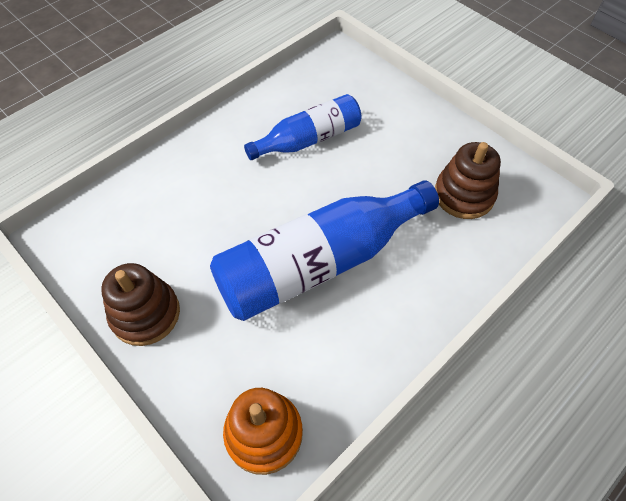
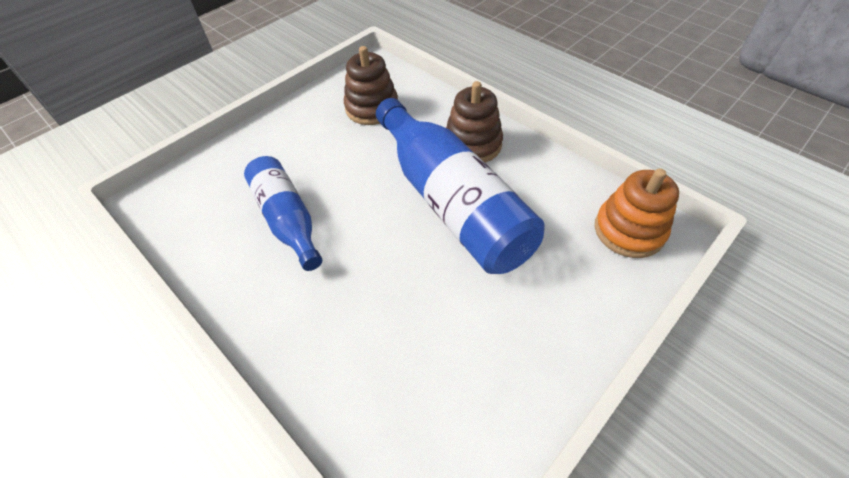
camera: 90 degrees left, 5 degrees down
(145, 314) = (537, 354): brown stacking toy -> brown stacking toy (472, 144)

